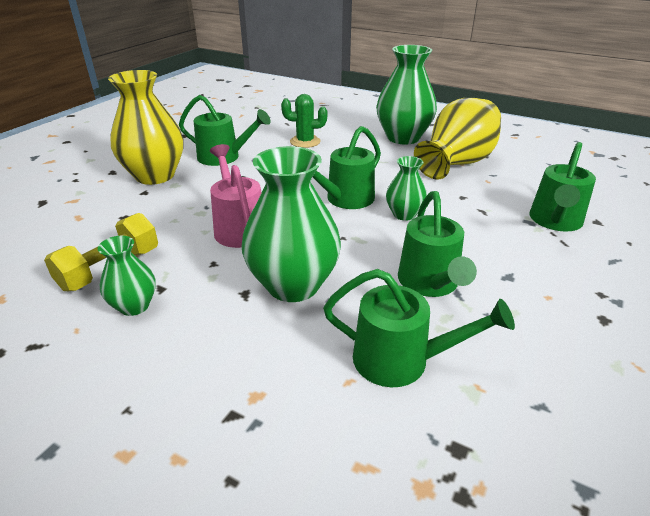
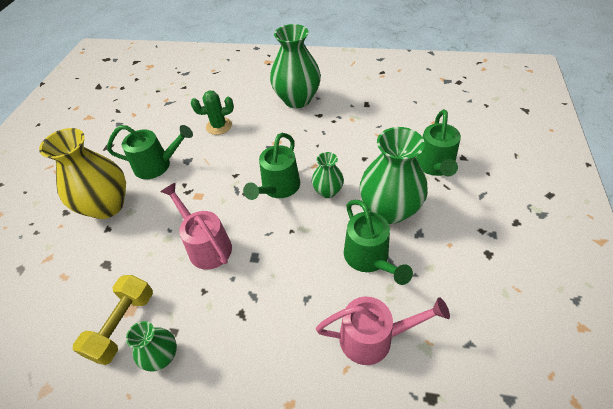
camera: 15 degrees left, 15 degrees up
(293, 285) = (273, 293): green vase -> green vase (389, 210)
(402, 360) = (374, 338): green watering can -> pink watering can
(456, 163) = (348, 120): yellow vase -> none

